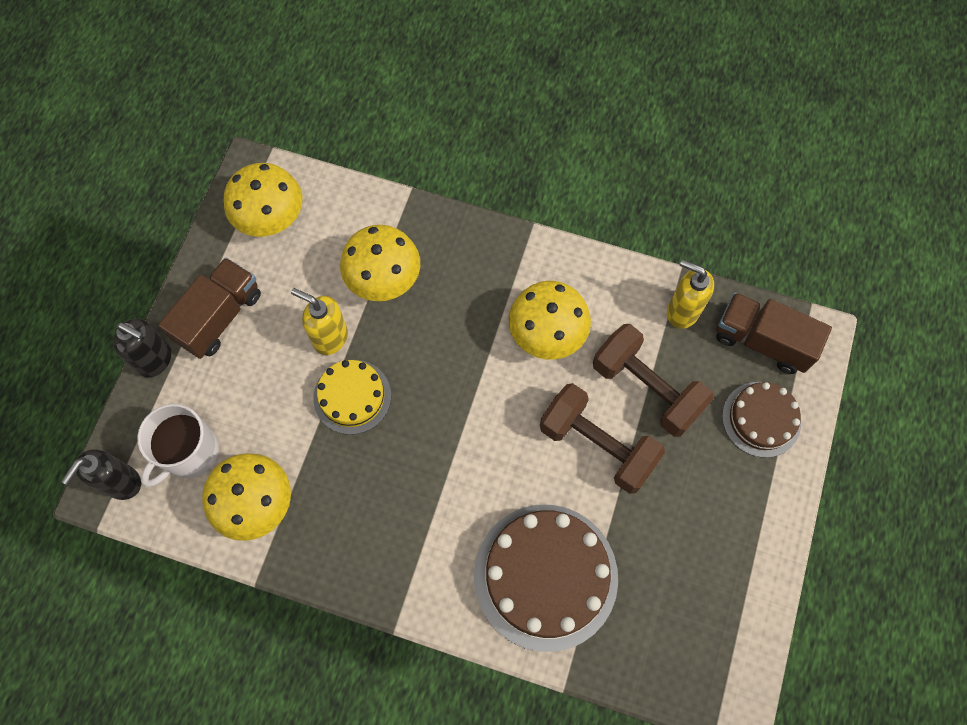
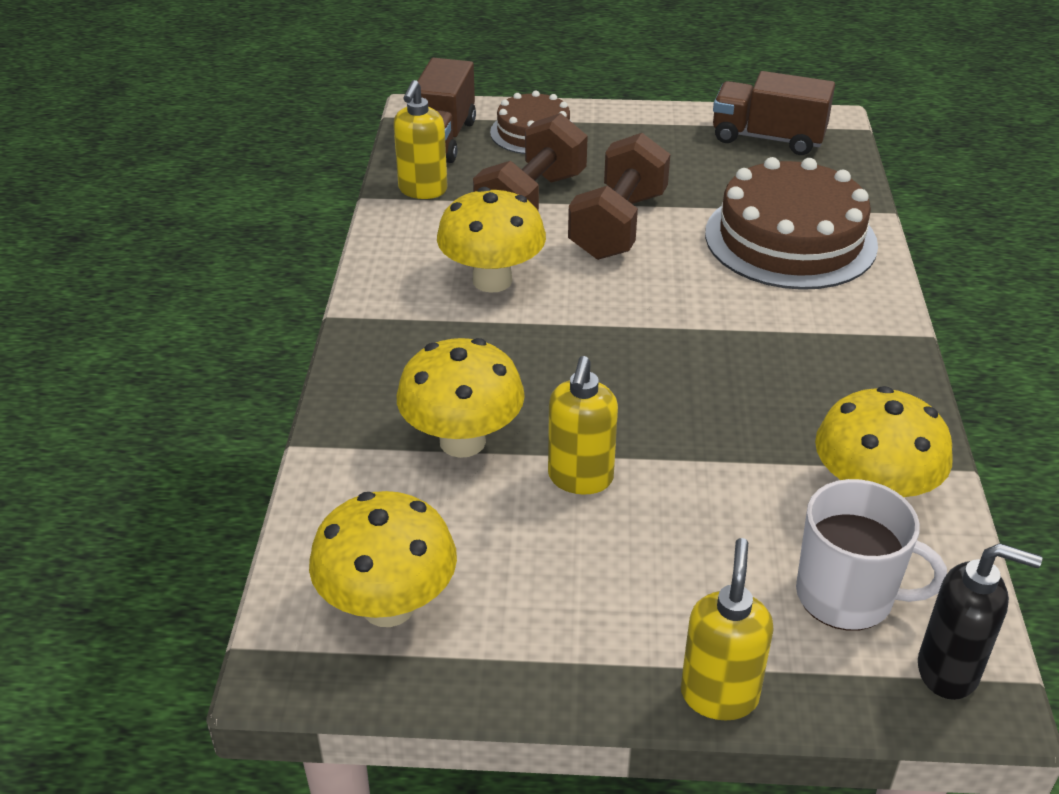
camera: 105 degrees left, 30 degrees down
(155, 360) = (719, 695): black soap dispenser -> yellow soap dispenser
(219, 317) = (601, 626): brown truck -> brown truck (768, 138)
(352, 396) = (661, 434): yellow cake -> none

